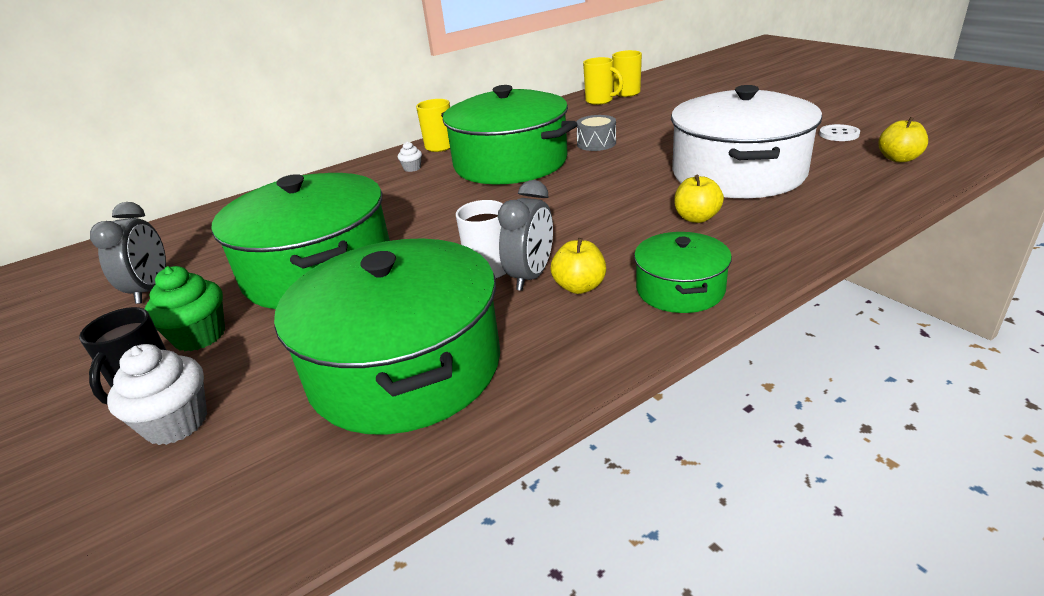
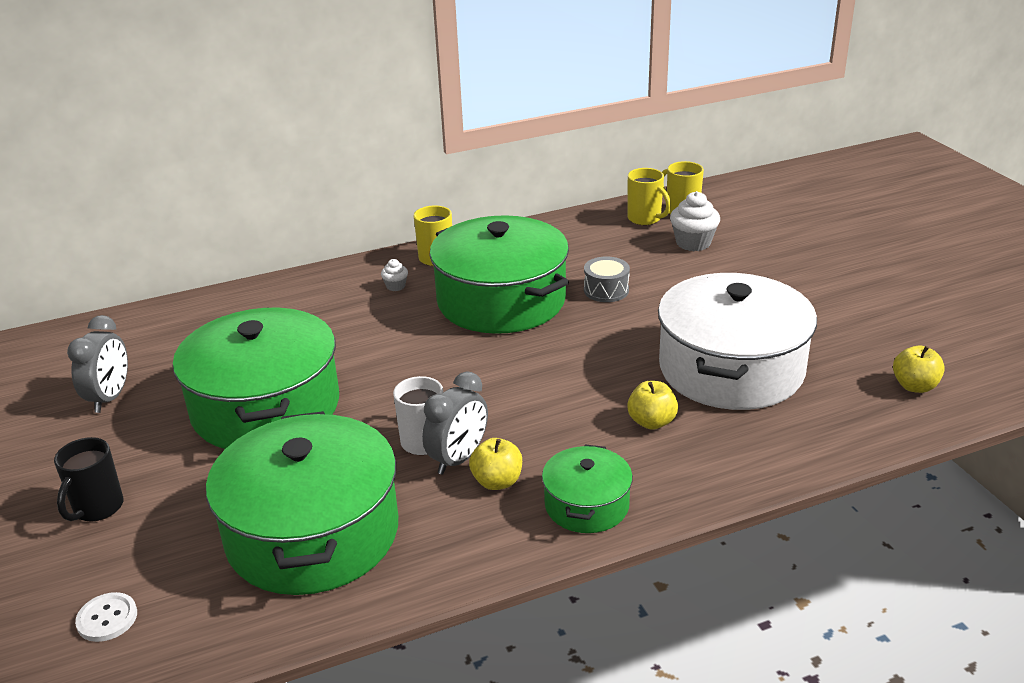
camera: 10 degrees right, 0 degrees up
(176, 423) = (117, 546): white cupcake -> white cupcake (693, 243)
(200, 336) = (146, 461): green cupcake -> none
(839, 134) = (878, 335): white button -> white button (107, 618)

